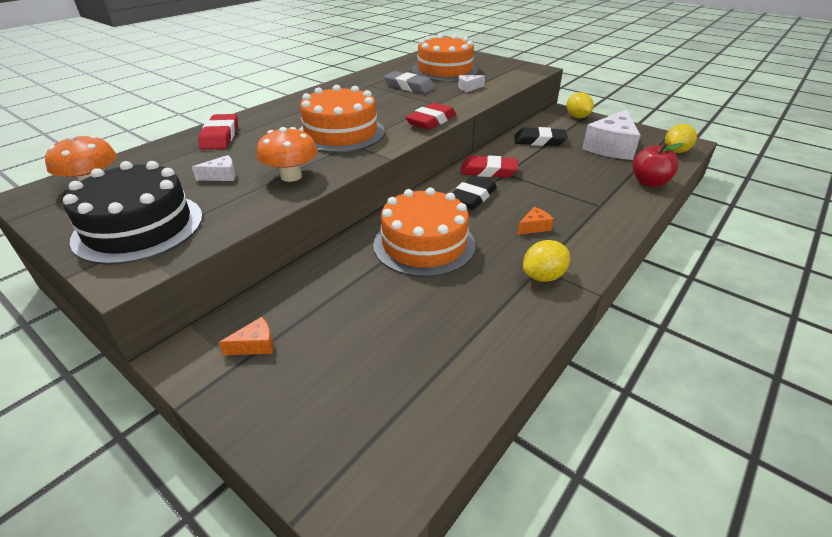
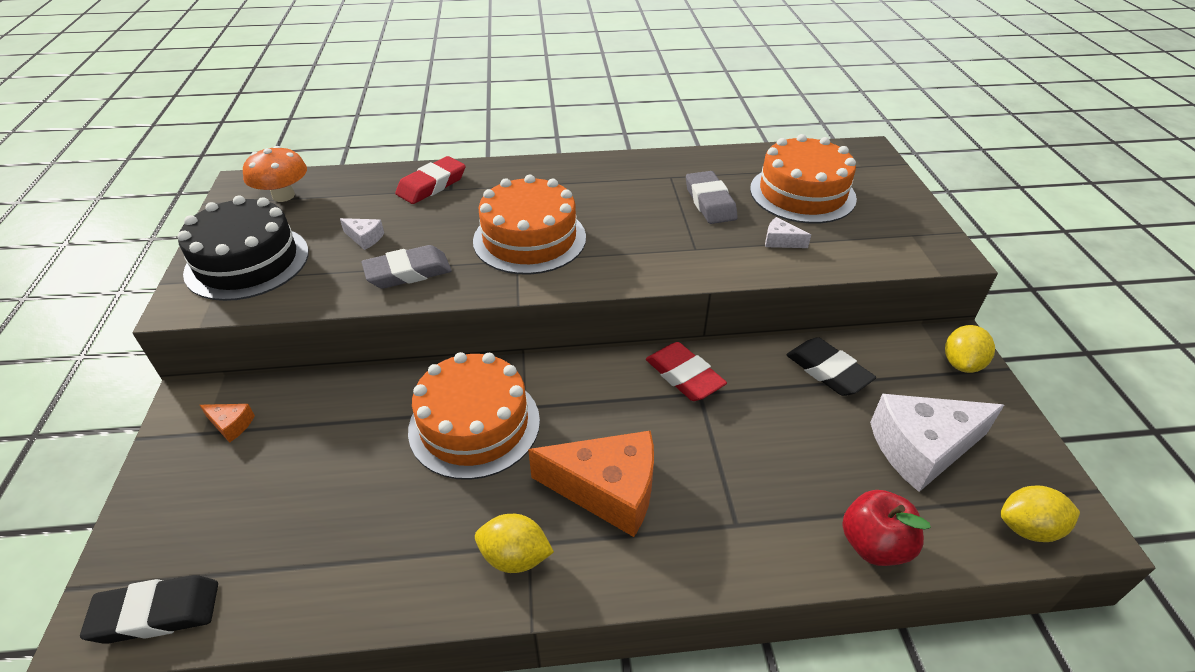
camera: 45 degrees right, 5 degrees up
(291, 176) = (408, 272): orange mushroom -> grey eraser
(431, 121) = (643, 273): red eraser -> none
(472, 197) = (609, 400): black eraser -> black eraser (156, 613)
(534, 227) = (607, 490): orange cheese -> orange cheese, size x2.33

